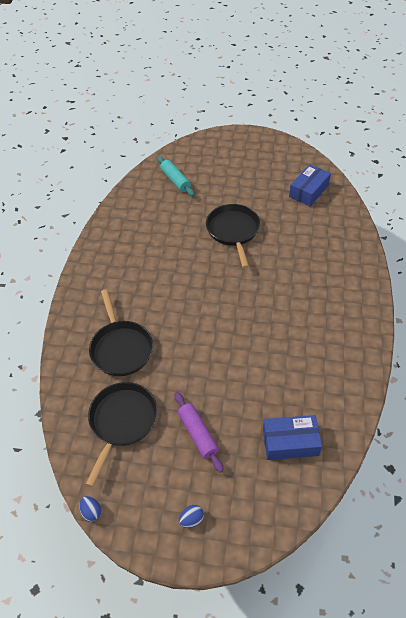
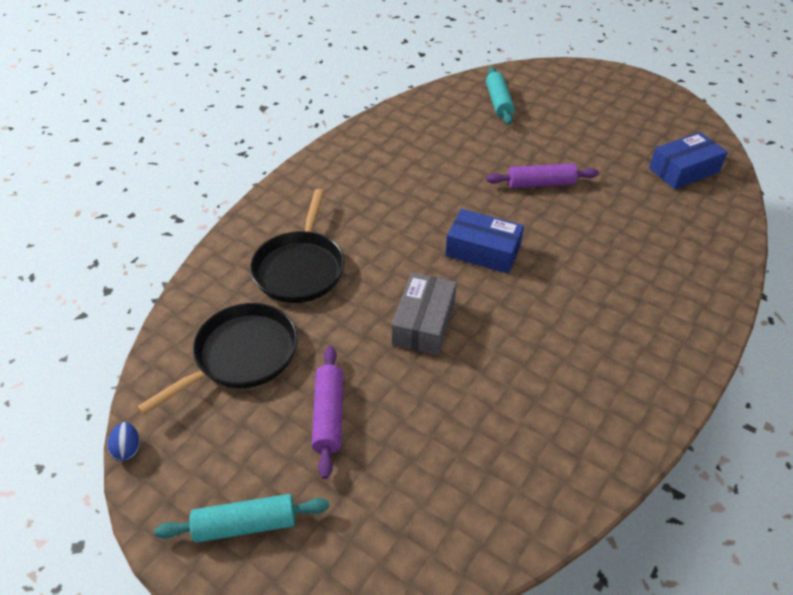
camera: 25 degrees right, 5 degrees down
(191, 519) = (245, 524): blue egg -> turquoise rolling pin
(217, 352) = (424, 323): none -> grey box
(233, 231) = (541, 184): black pan -> purple rolling pin
(290, 442) = (454, 487): blue box -> blue box (483, 251)

